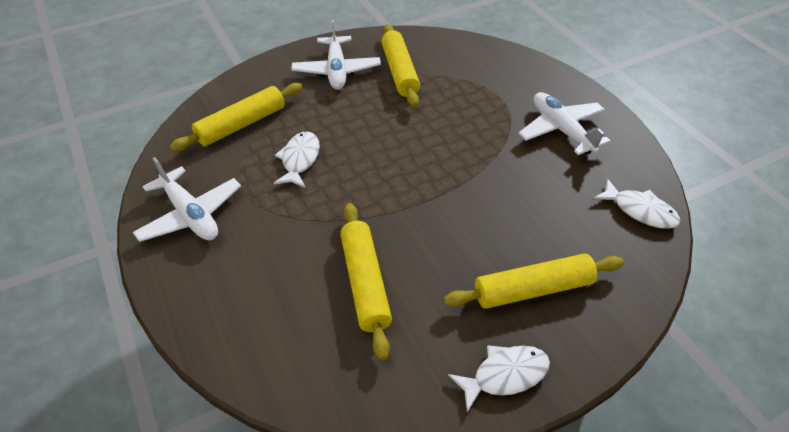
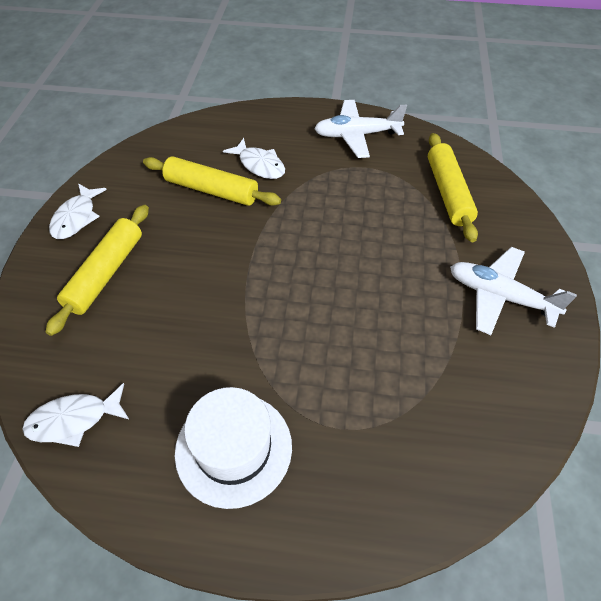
camera: 125 degrees right, 5 degrees up
(299, 160) = (370, 209): white fish -> white fish (259, 165)
(399, 72) = (461, 354): yellow rolling pin -> none
(561, 130) = (233, 448): white plane -> white hat

